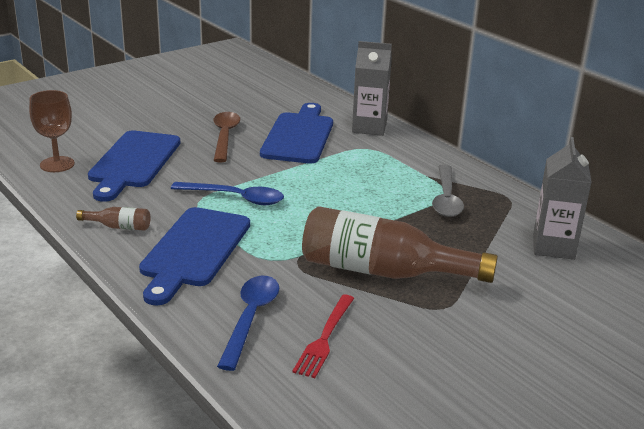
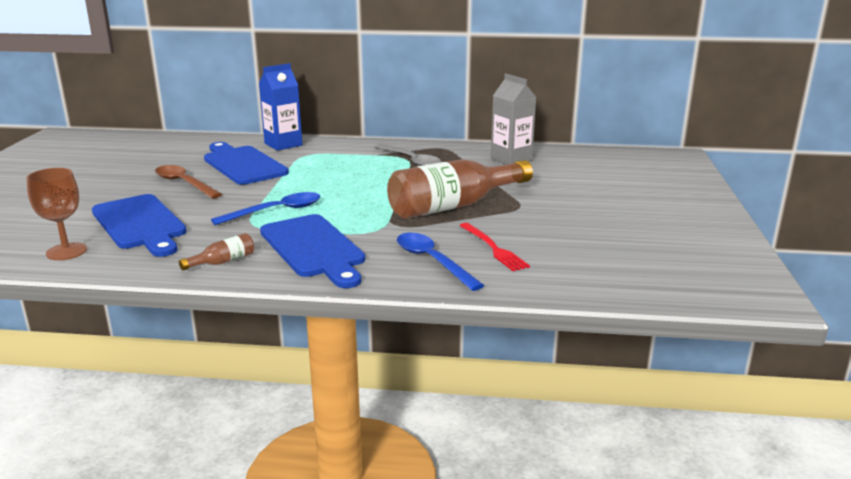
camera: 45 degrees left, 5 degrees down
(369, 128) = (283, 144): grey carton -> blue carton

